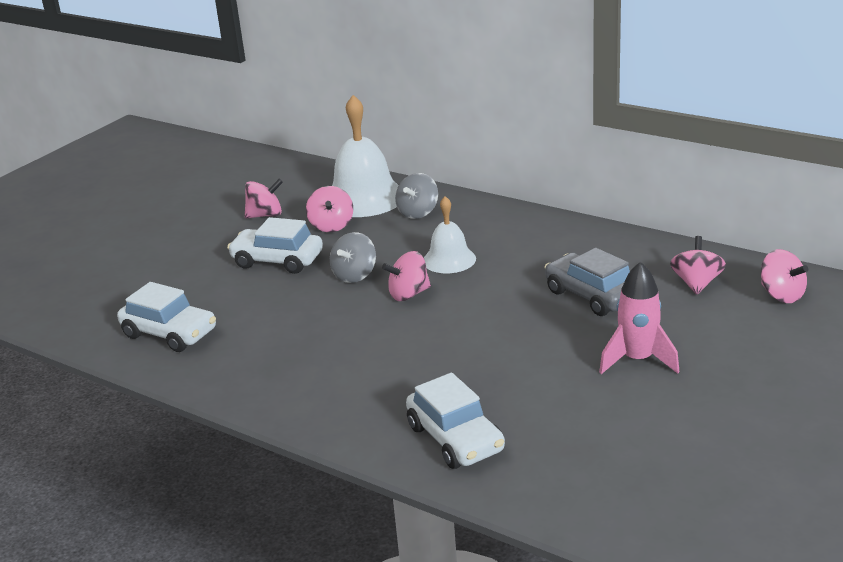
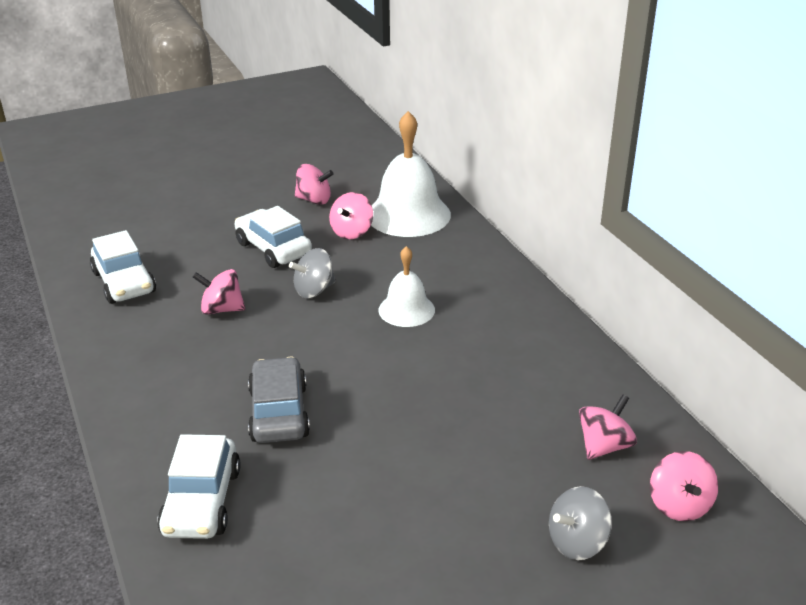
camera: 30 degrees right, 5 degrees up
(409, 294) = (334, 330): pink spinning top -> pink spinning top (222, 309)
(418, 212) = (435, 248): grey spinning top -> grey spinning top (577, 542)
(591, 295) = (487, 409): grey car -> grey car (279, 413)
(637, 360) = (447, 505): pink rocket -> none

